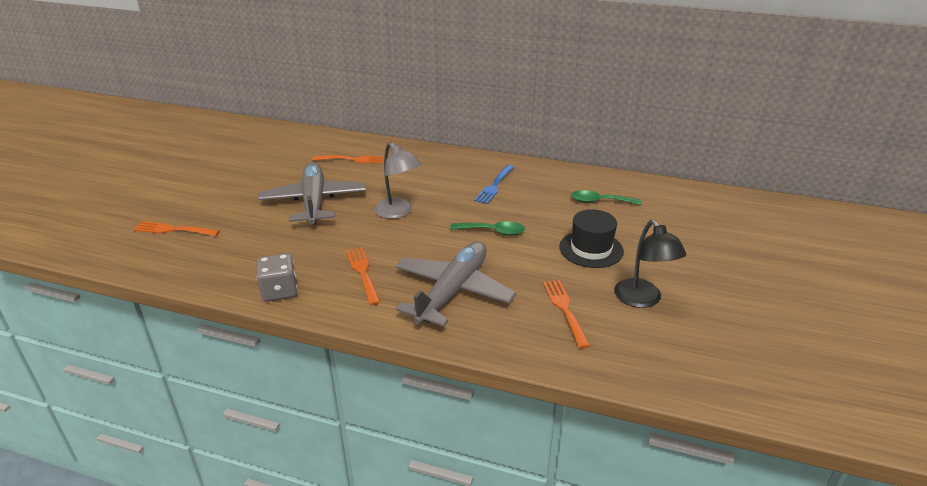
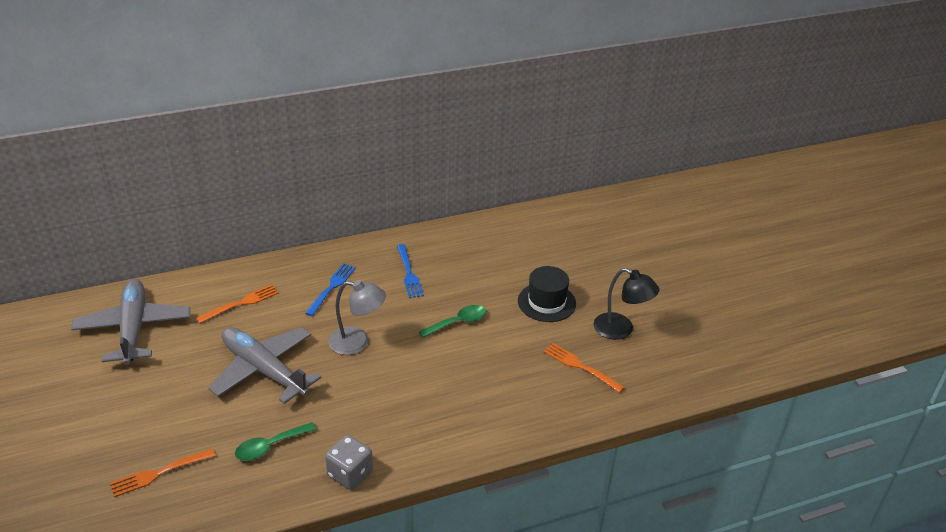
camera: 40 degrees left, 5 degrees up
(363, 273) = (399, 418): orange fork -> none
(425, 173) = (331, 287): none -> blue fork
(453, 291) = (488, 395): grey plane -> grey plane (133, 328)
(600, 201) = (509, 251): green spoon -> green spoon (270, 446)

